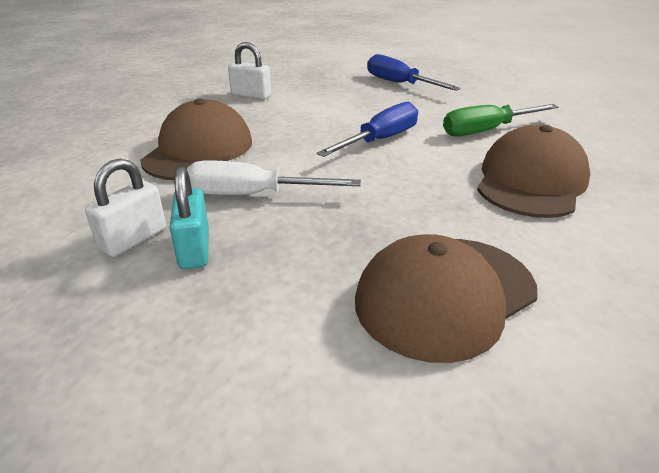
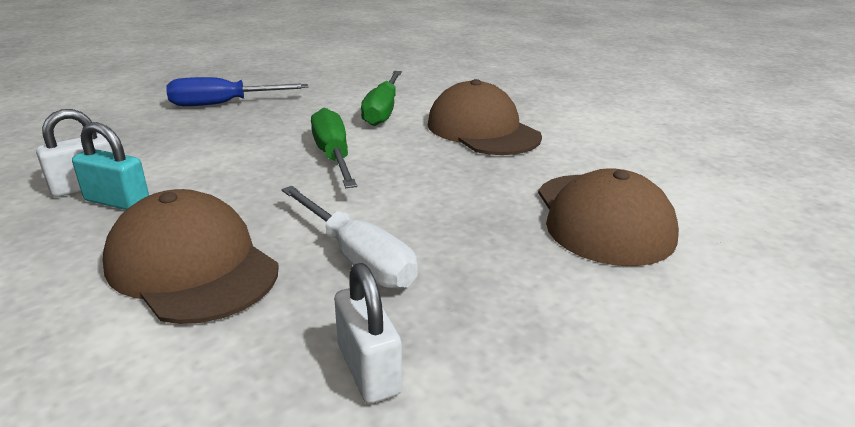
camera: 60 degrees left, 5 degrees down
(194, 249) = (433, 325): turquoise padlock -> turquoise padlock (117, 201)
(252, 195) = (357, 258): white screwdriver -> white screwdriver turned 75 degrees counterclockwise
(380, 140) = (333, 156): blue screwdriver -> green screwdriver

